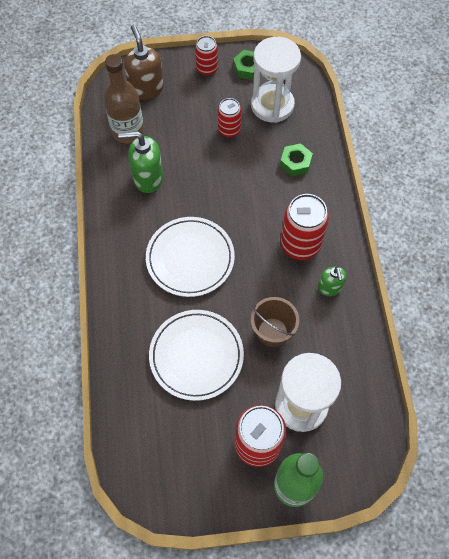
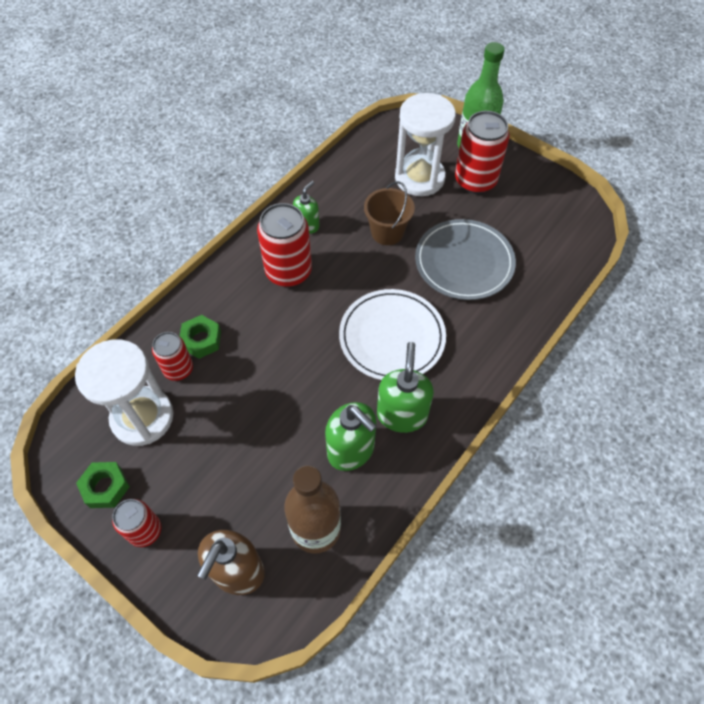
camera: 135 degrees left, 5 degrees down
(139, 218) = (402, 414): none -> green soap dispenser
(196, 356) = (464, 262): white plate -> grey plate
(229, 130) = (216, 429): red can -> red can (178, 369)

